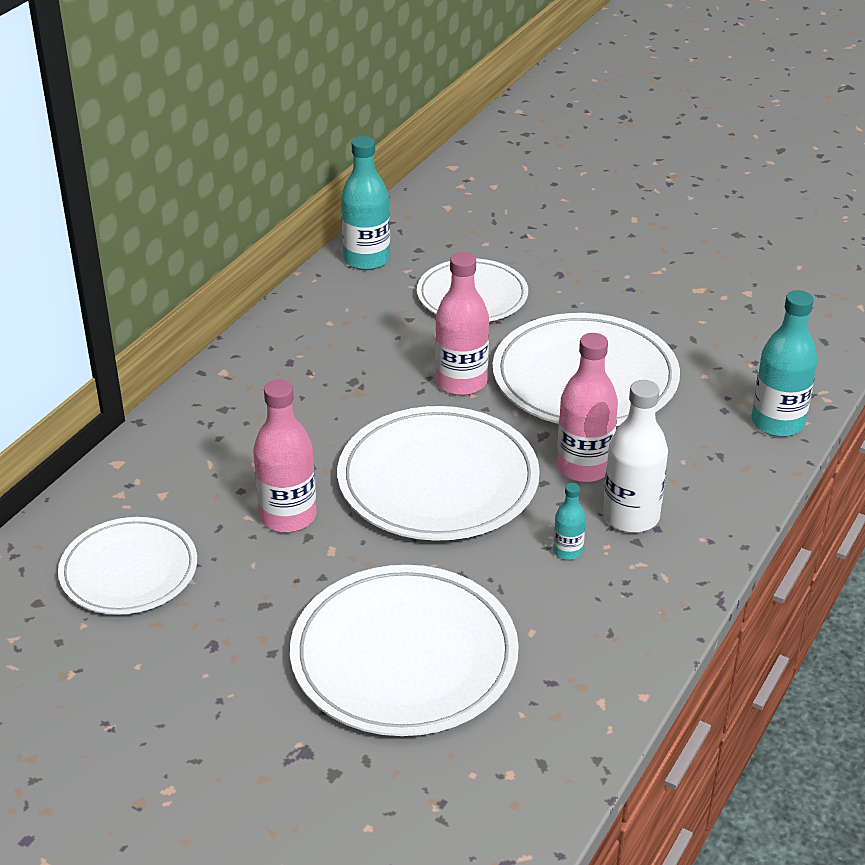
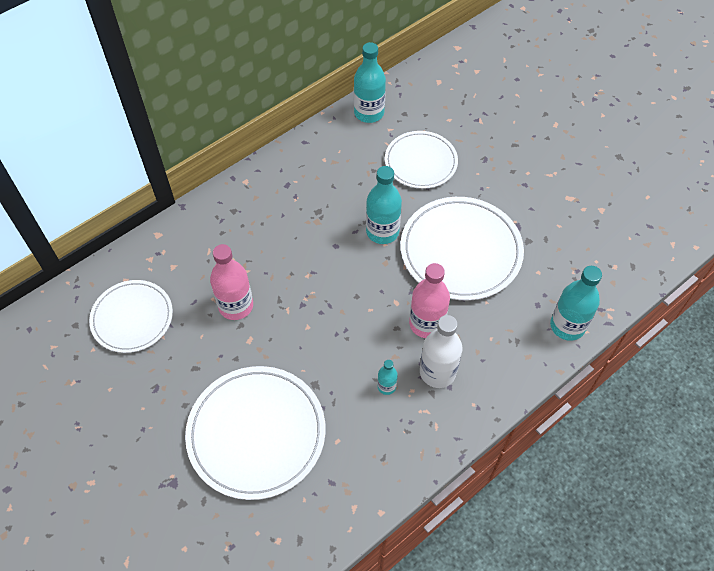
camera: 20 degrees right, 20 degrees up
(438, 480) = (334, 306): white plate -> none
(461, 382) = (382, 231): pink bottle -> turquoise bottle

